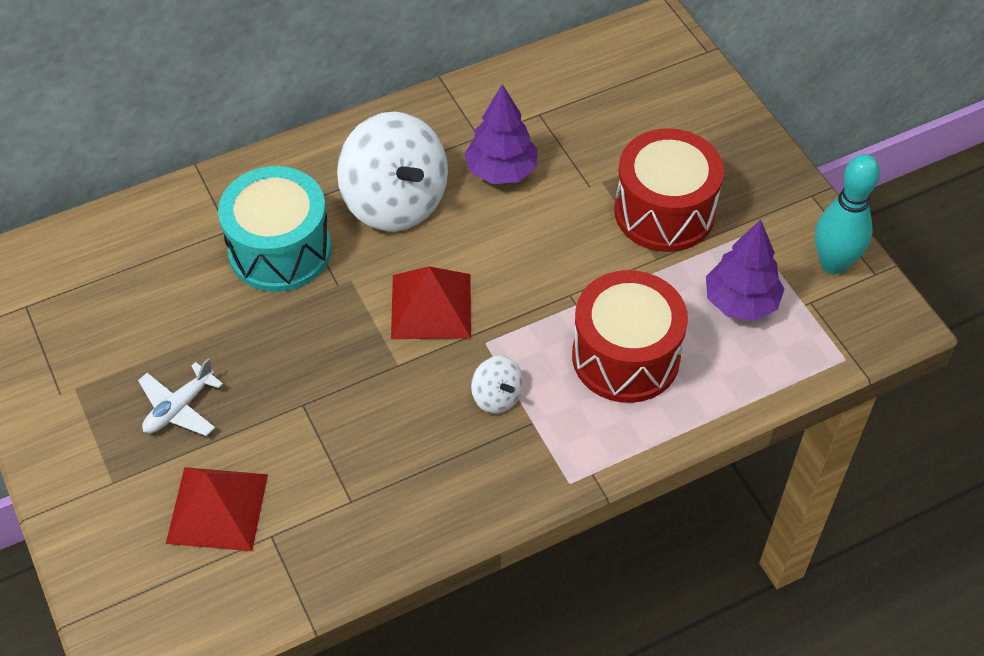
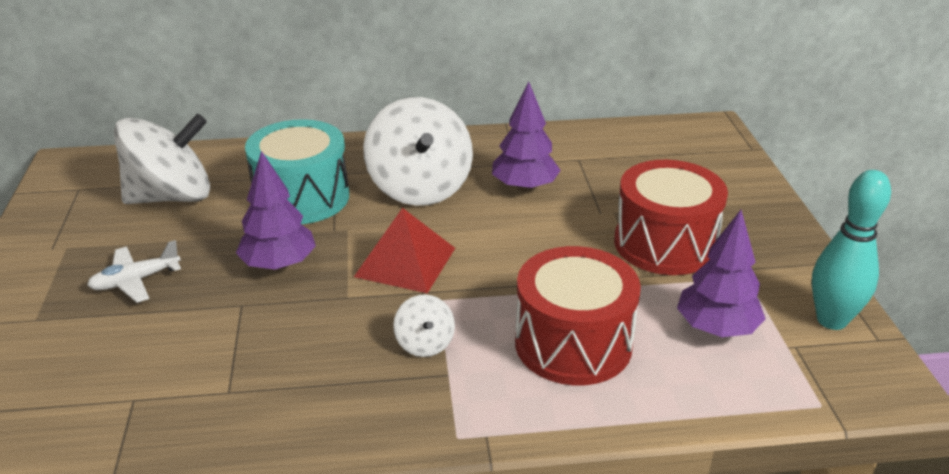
camera: 20 degrees right, 20 degrees down
(138, 288) = (171, 197): none -> white spinning top
(217, 508) = (104, 363): red pyramid -> none
(310, 346) = (279, 265): none -> purple tree

